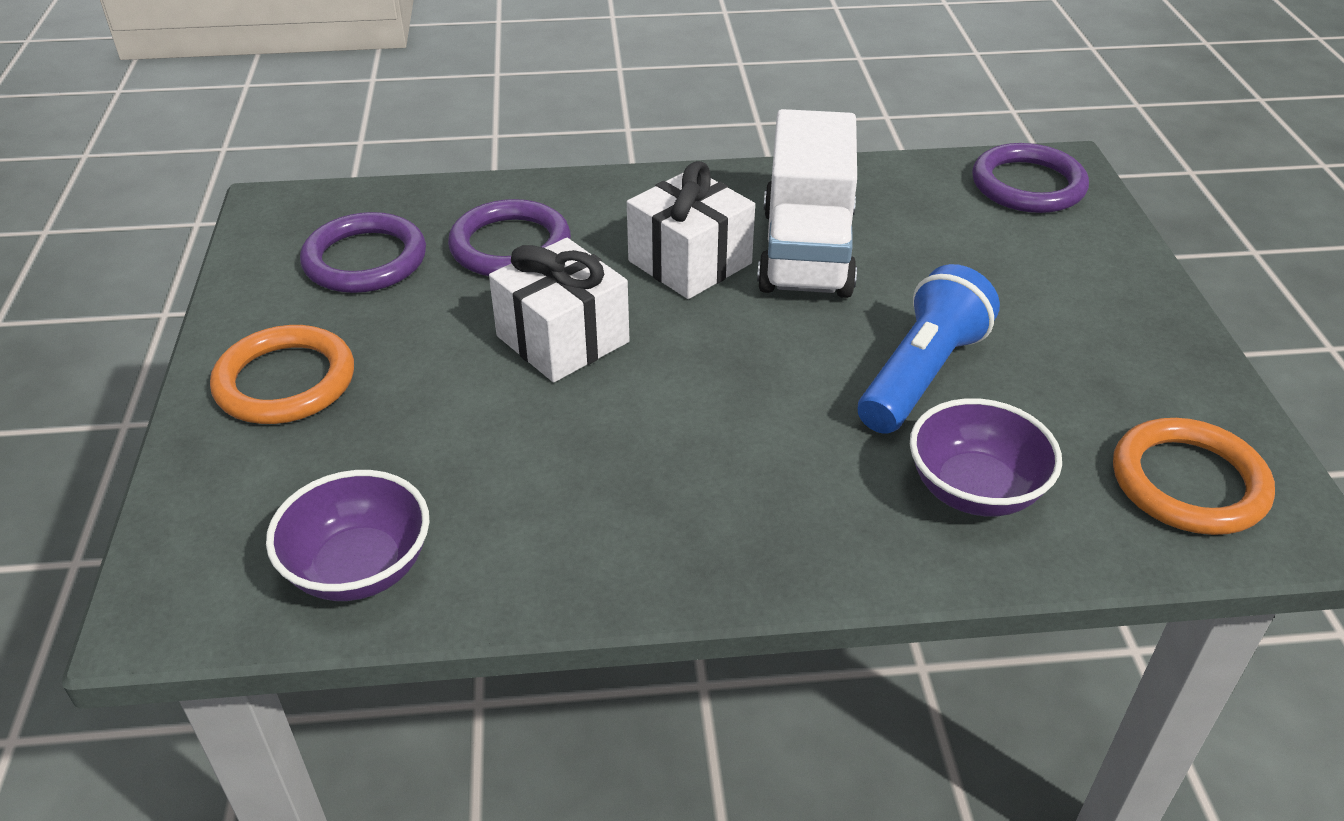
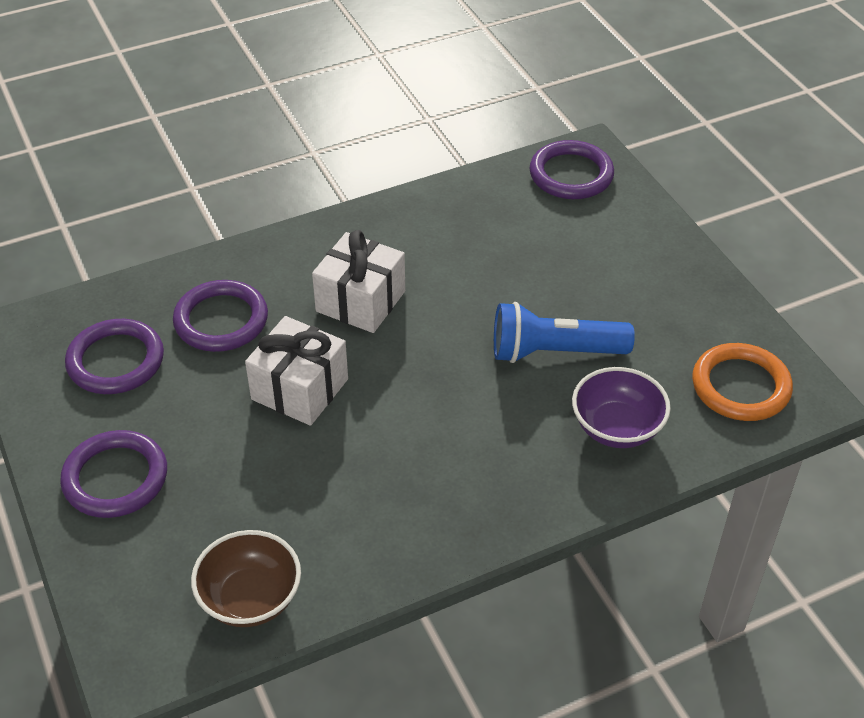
camera: 20 degrees left, 5 degrees up
(285, 381) = (115, 478): orange ring -> purple ring
(359, 568) = (250, 598): purple bowl -> brown bowl
(806, 252) = (439, 271): white truck -> none
(921, 375) = (554, 352): blue flashlight -> blue flashlight turned 105 degrees counterclockwise

